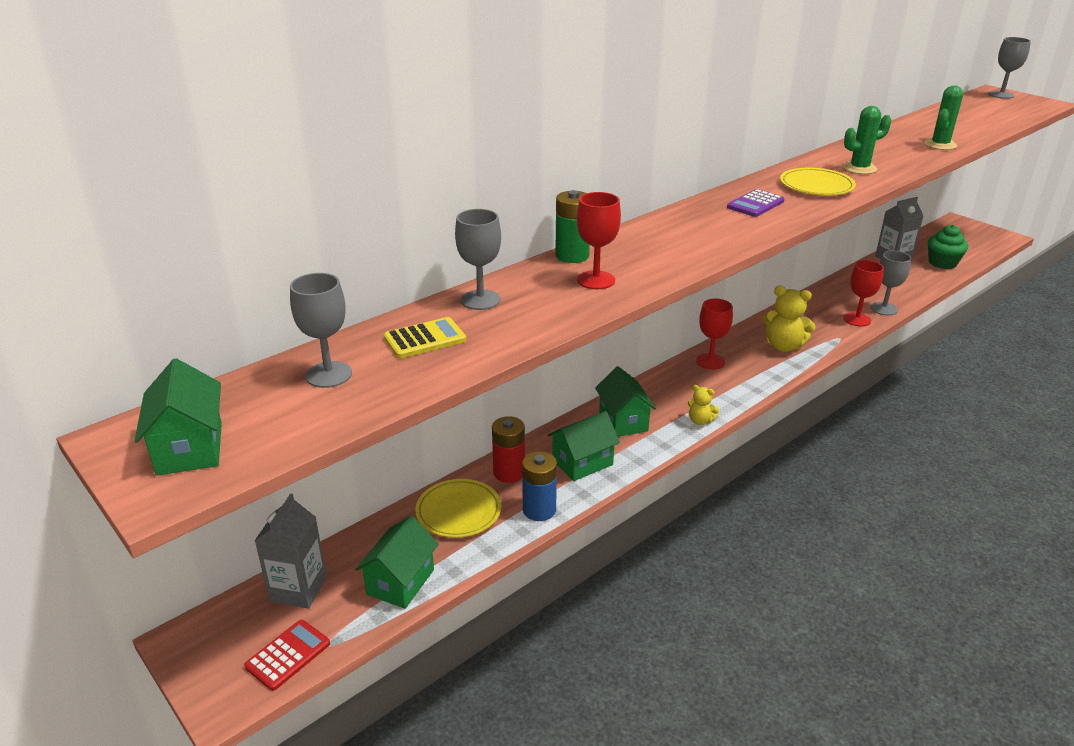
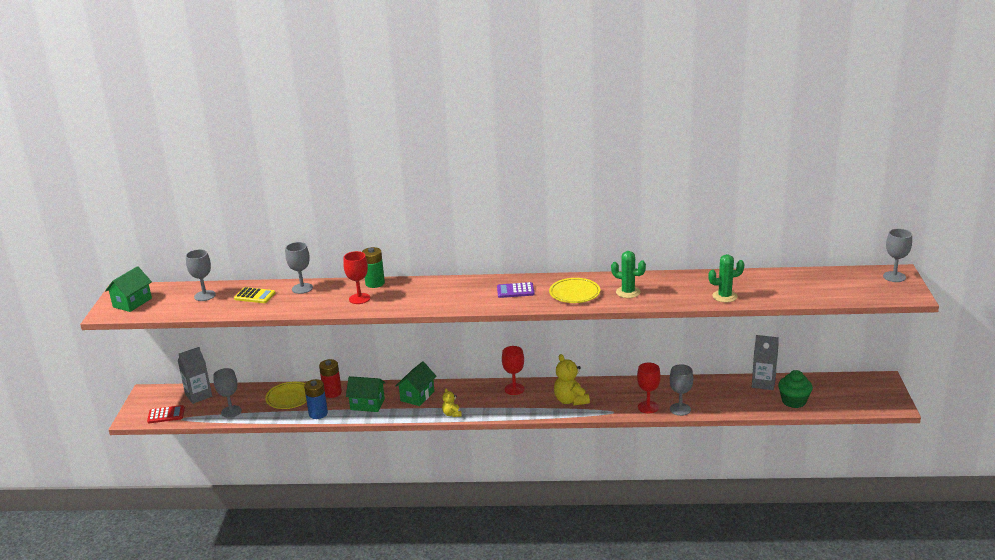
camera: 45 degrees right, 5 degrees down
(400, 582) = (231, 411): green house -> grey goblet

